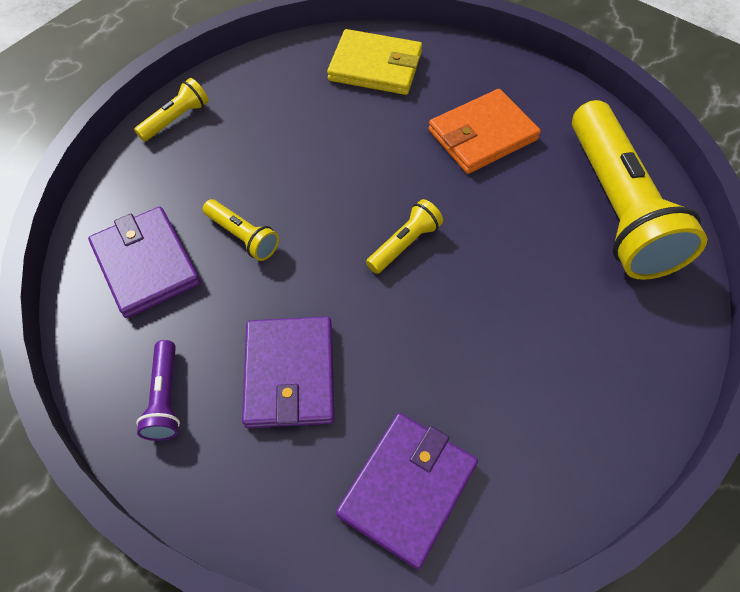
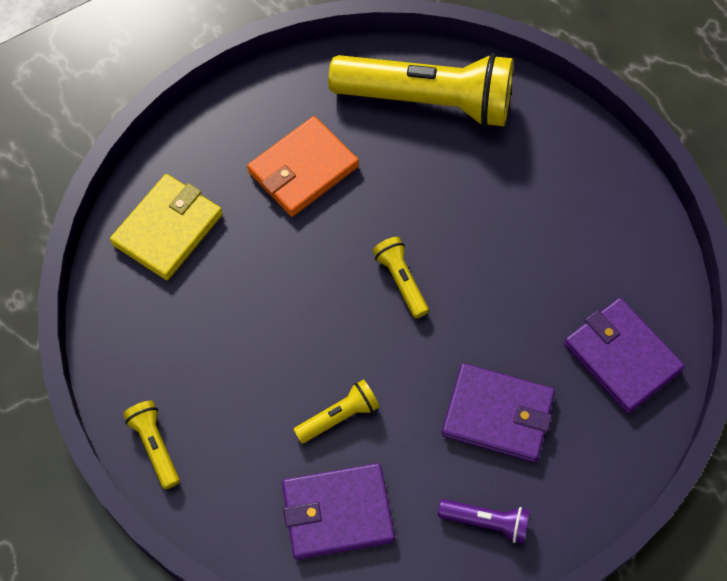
camera: 70 degrees left, 5 degrees up
(482, 135) = (303, 169): orange wallet -> orange wallet turned 60 degrees clockwise

